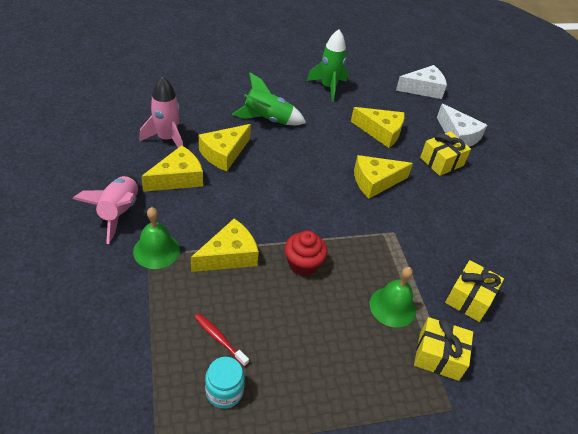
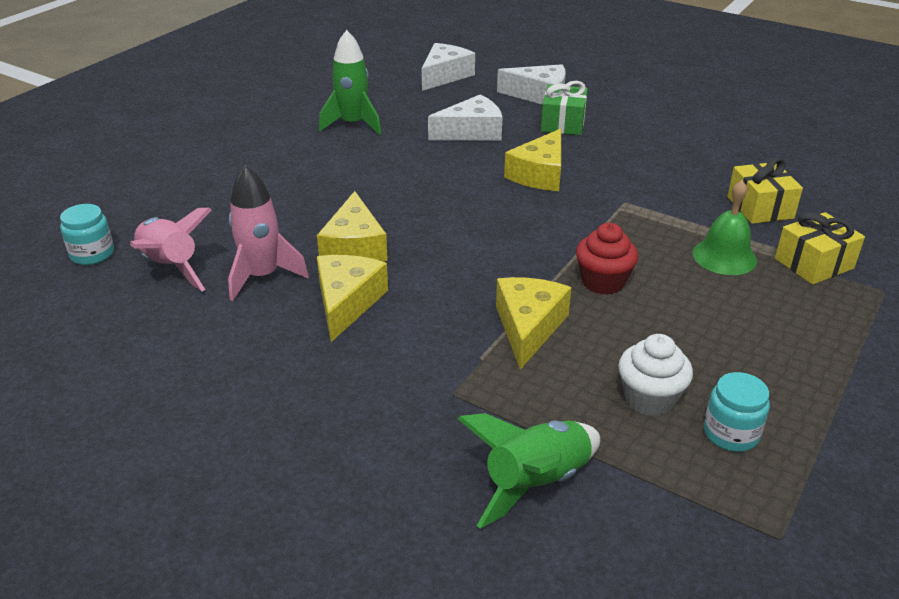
camera: 40 degrees left, 10 degrees down
(119, 212) = (341, 381): pink rocket -> pink rocket (170, 267)
(126, 80) = (92, 254): none -> turquoise jar
(156, 250) = (451, 381): green bell -> none
(219, 339) = (649, 399): red toothbrush -> white cupcake
(267, 119) = (343, 188): green rocket -> green rocket (536, 482)
(381, 132) = (472, 132): yellow cheese -> white cheese
(441, 161) = (563, 123): yellow gift -> green gift

